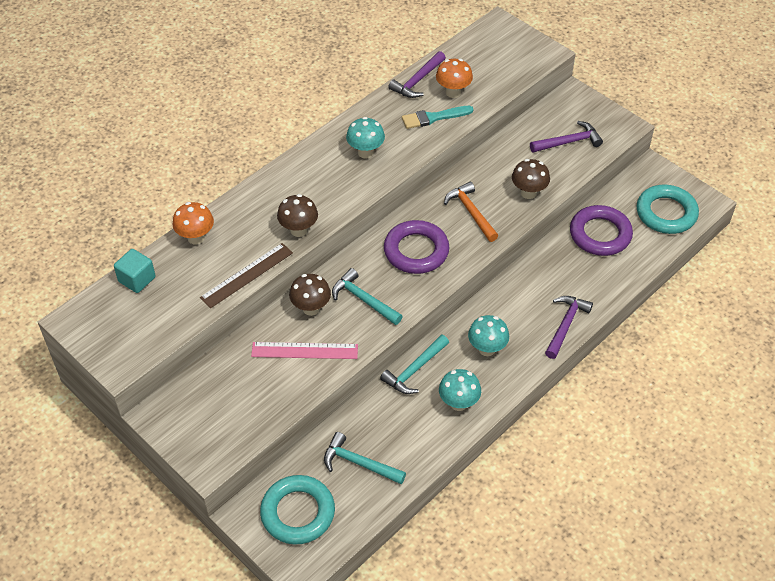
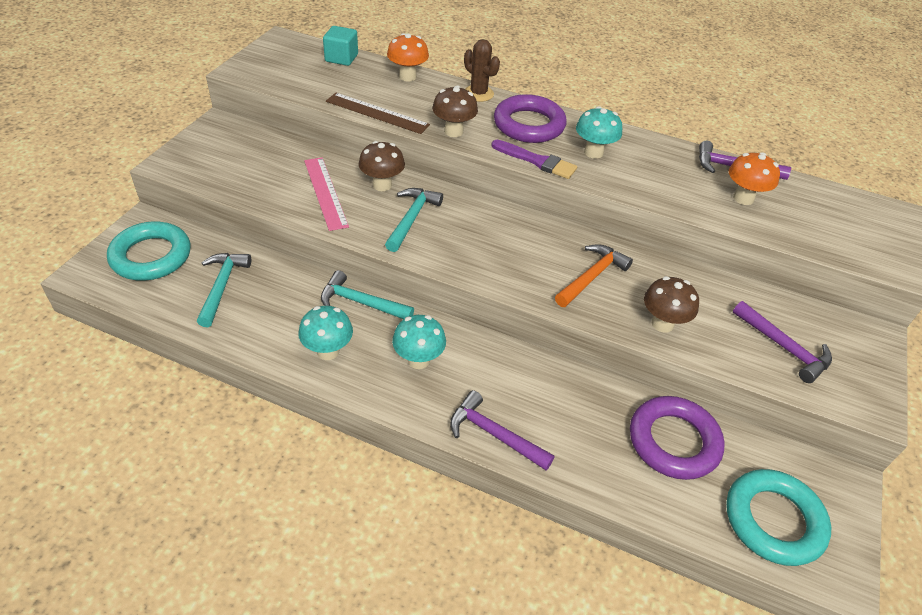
camera: 65 degrees right, 5 degrees down
(248, 196) = (478, 94): none -> brown cactus
(362, 190) = (537, 161): none -> purple brush
(416, 251) = (503, 243): purple ring -> purple ring (529, 125)
(433, 118) = (688, 191): turquoise brush -> none
(565, 325) = (494, 434): purple hammer -> purple hammer turned 150 degrees counterclockwise

